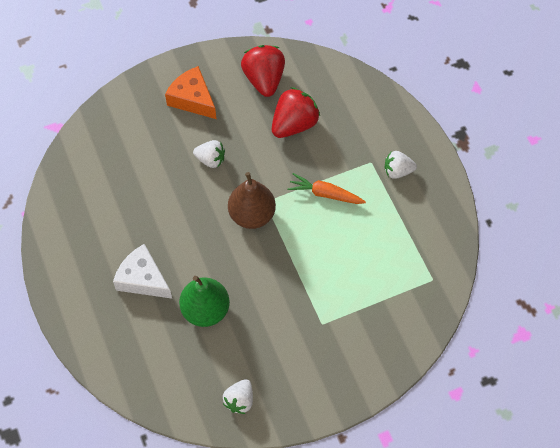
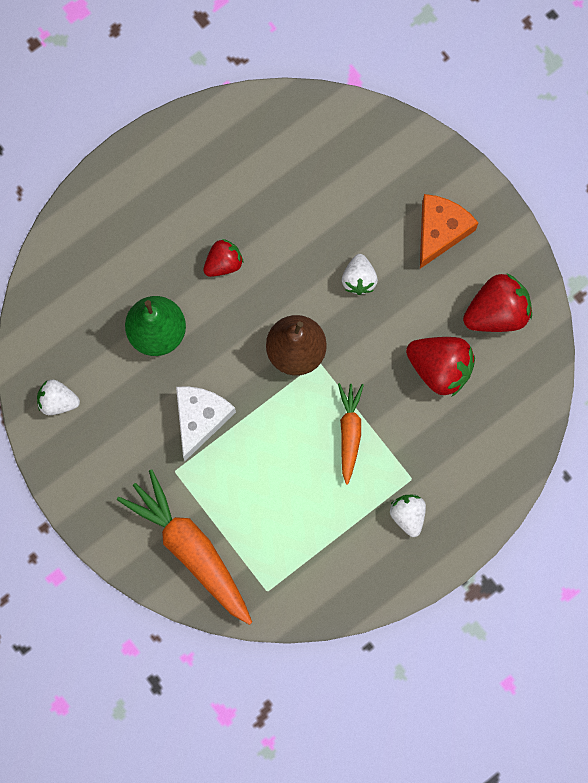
camera: 75 degrees right, 15 degrees up
(143, 279) = (177, 248): white cheese -> white cheese (200, 419)
(166, 248) = (223, 263): none -> red strawberry
(387, 327) = (190, 549): none -> orange carrot

